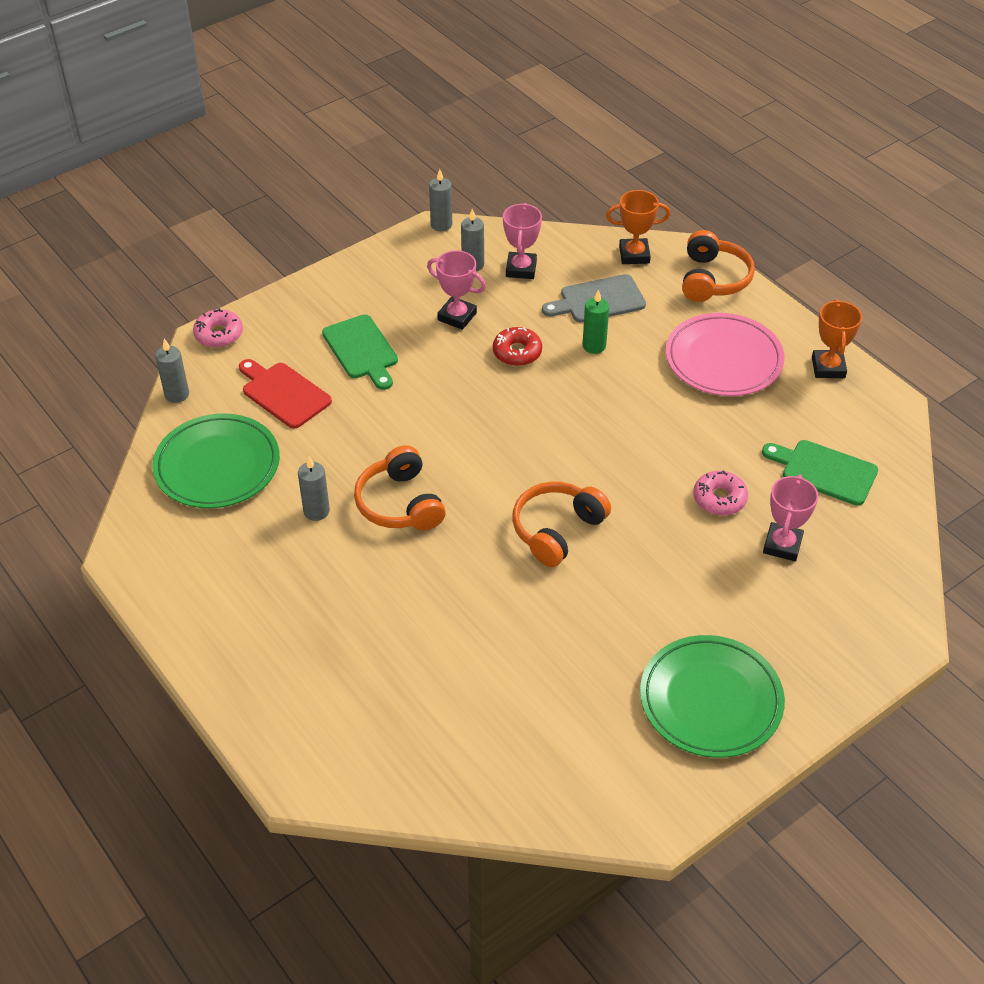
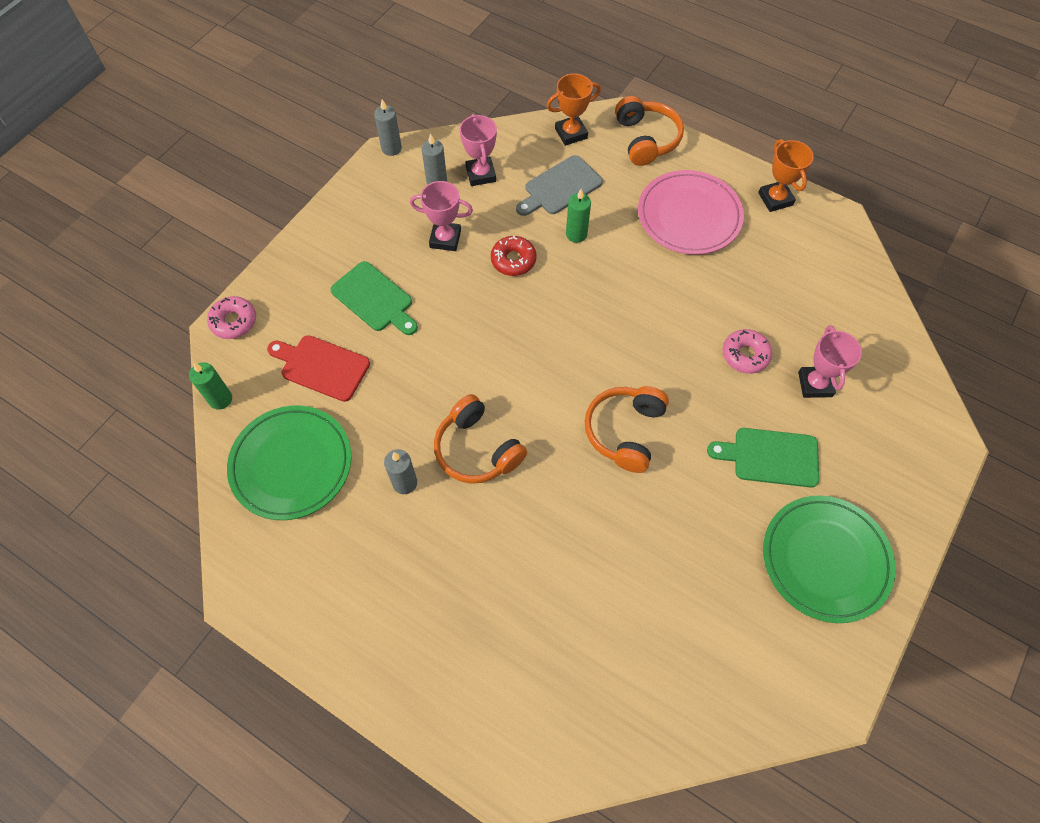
camera: 20 degrees left, 15 degrees up
(177, 394) = (220, 399): grey candle -> green candle
(824, 471) = (816, 301): green cutting board -> green cutting board (770, 457)

